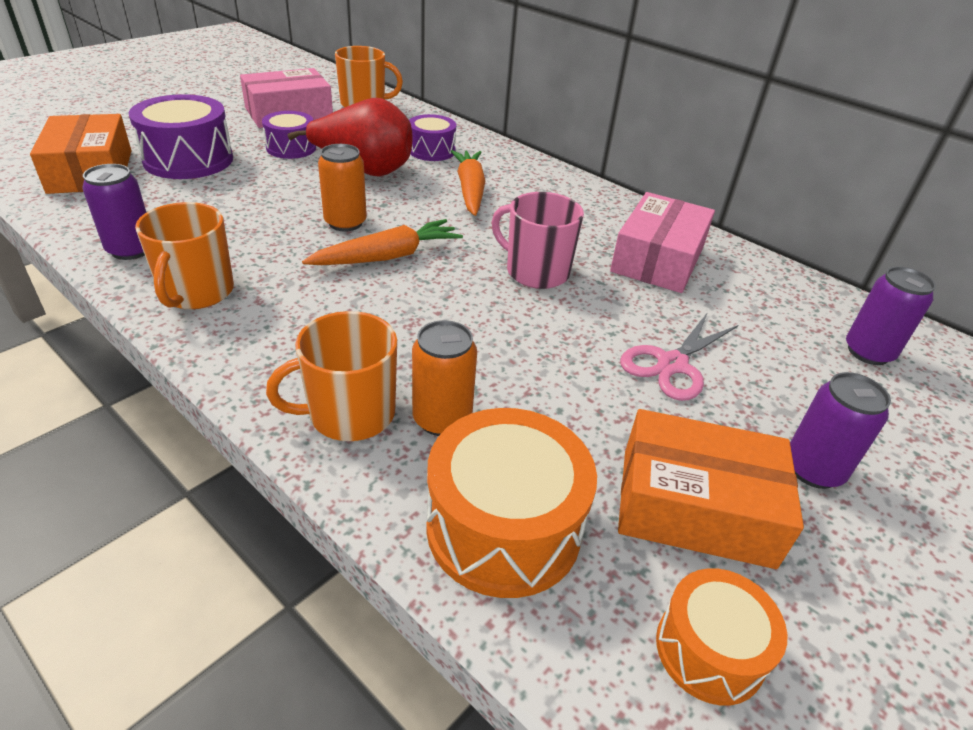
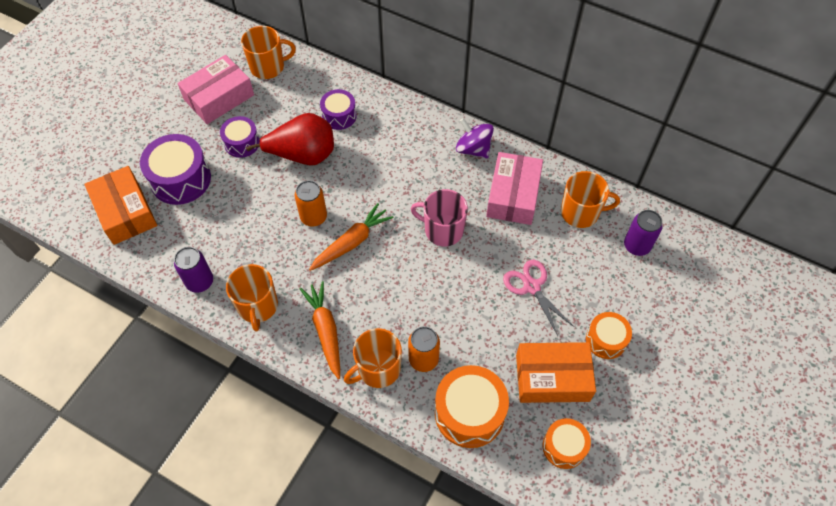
camera: 10 degrees left, 20 degrees up
(470, 190) = (380, 157): orange carrot -> orange carrot (325, 331)
(607, 207) = (473, 149): none -> purple spinning top
(672, 364) = (532, 287): pink scissors -> pink scissors turned 120 degrees clockwise
(767, 296) = (581, 212): none -> orange mug
(813, 469) = (606, 340): purple can -> orange drum

